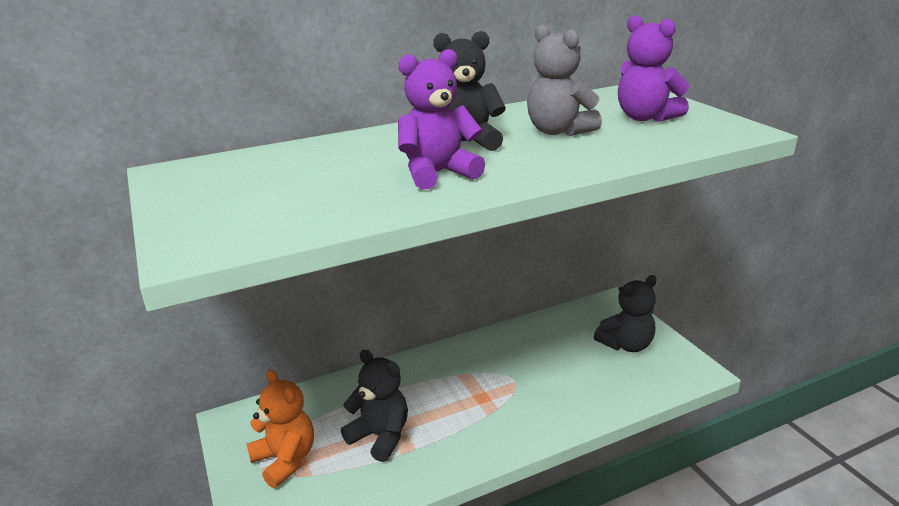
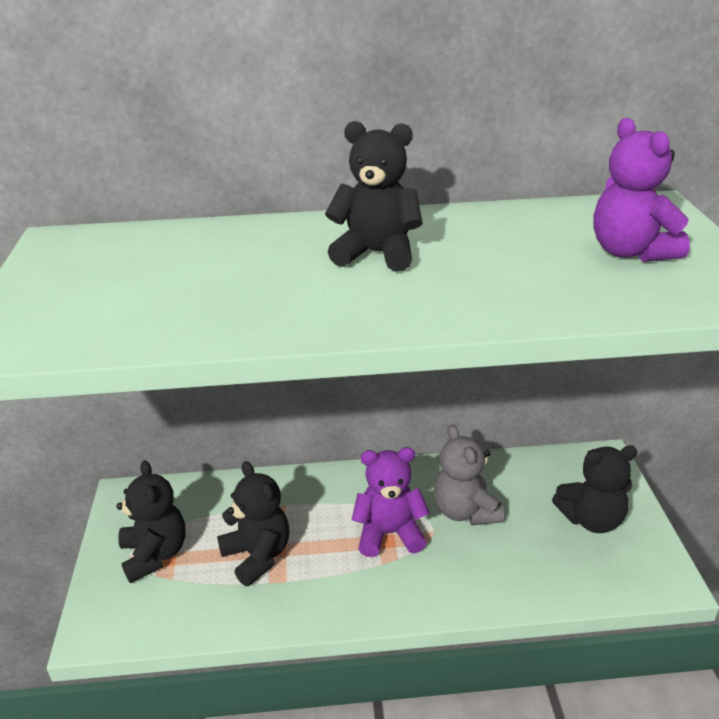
camera: 20 degrees right, 5 degrees up
(285, 460) = (155, 554): orange teddy bear -> black teddy bear
(437, 173) = (311, 294): purple teddy bear -> purple teddy bear (389, 534)
(558, 131) = (500, 255): grey teddy bear -> grey teddy bear (465, 511)

